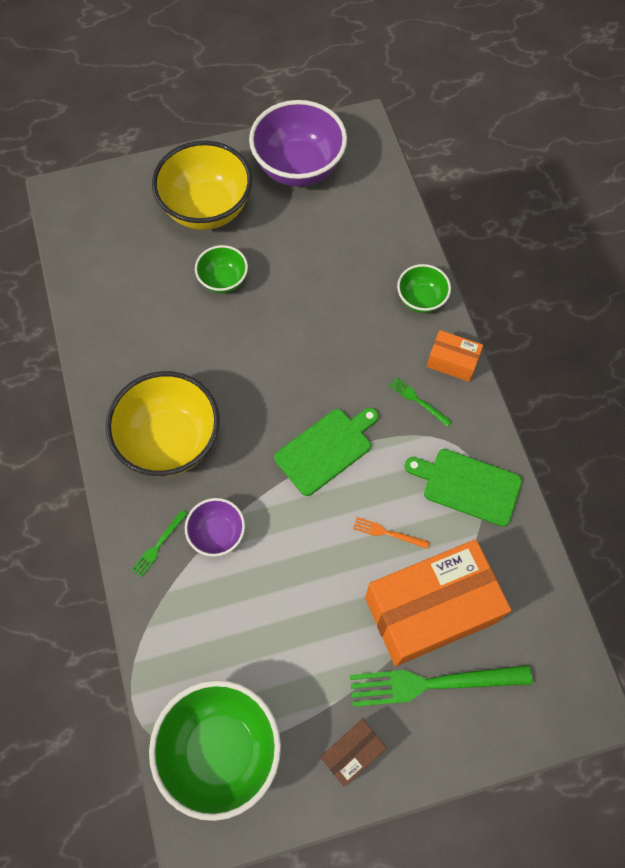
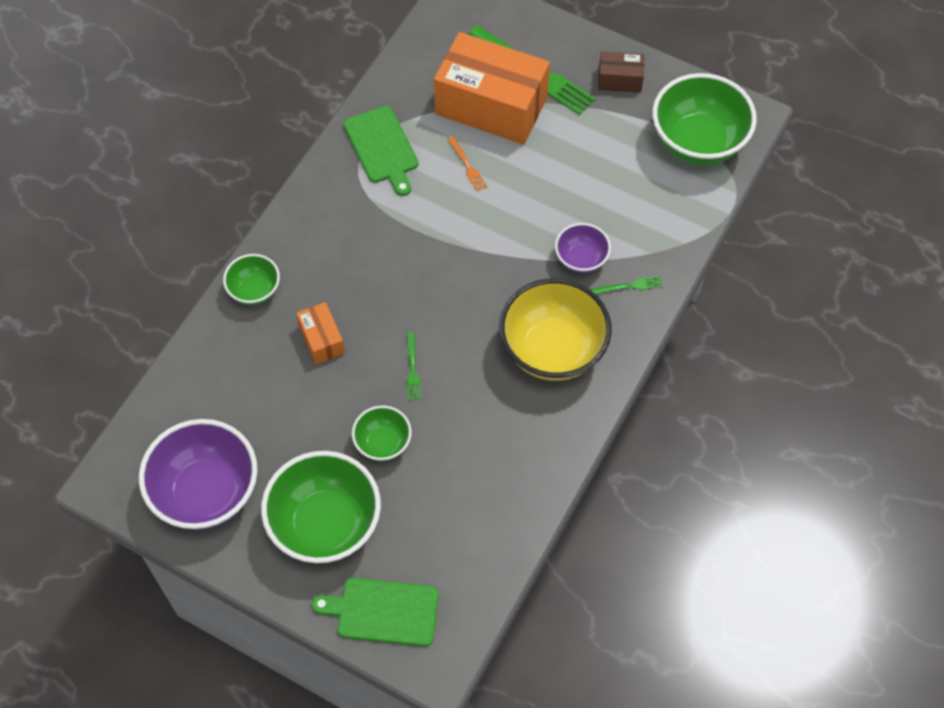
camera: 135 degrees left, 5 degrees down
(207, 209) = (325, 524): yellow bowl -> green bowl
(326, 449) = (448, 249): green cutting board -> green cutting board (383, 611)
(418, 401) = (347, 224): green fork -> green fork (412, 369)
(452, 362) = (291, 228): orange box -> orange box (322, 339)

